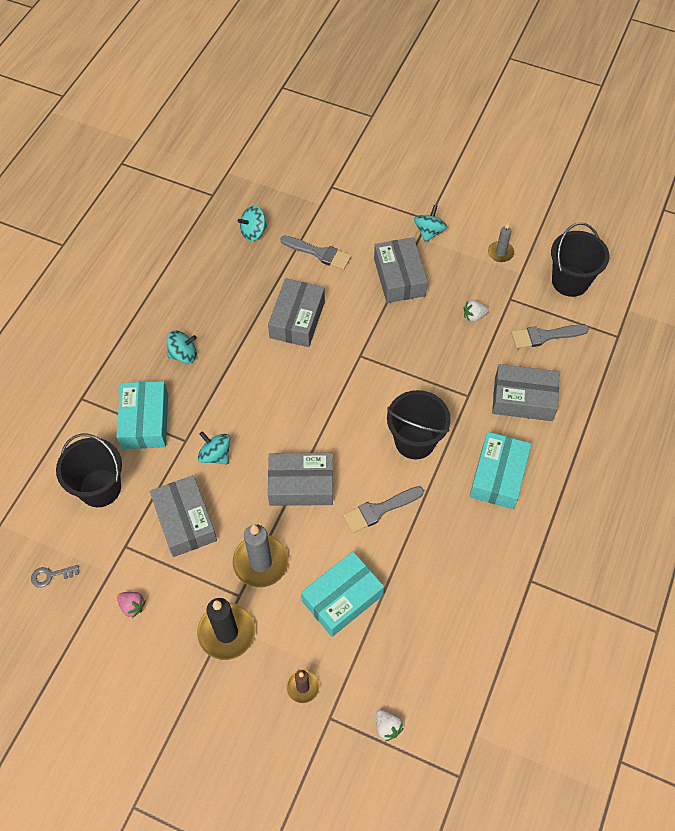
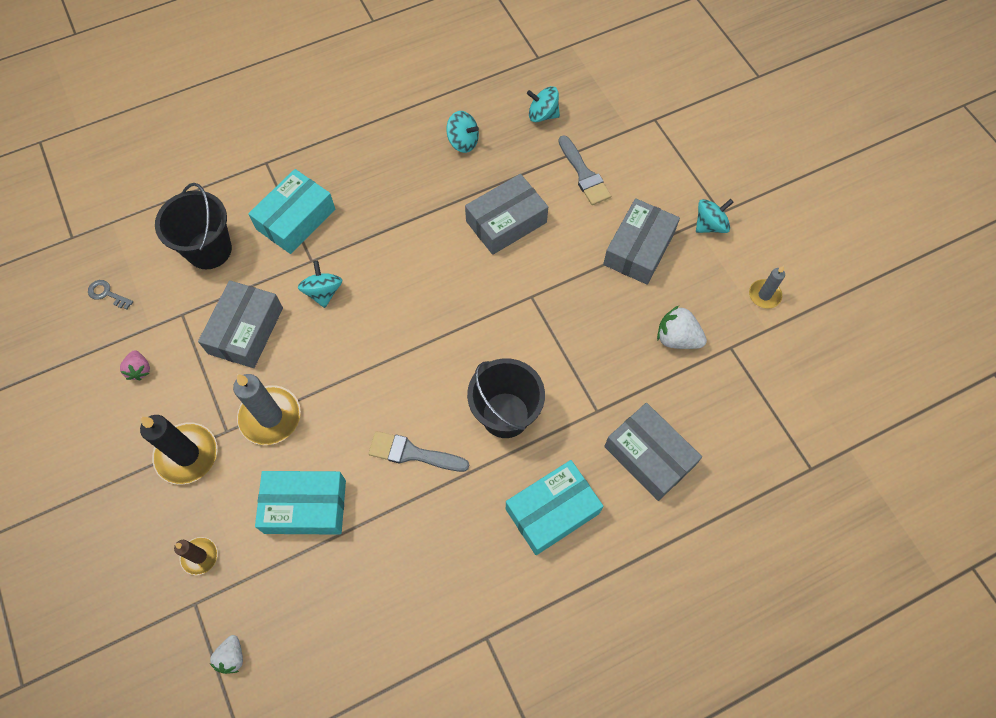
camera: 40 degrees right, 5 degrees up
(183, 354) = (380, 184): turquoise spinning top -> turquoise spinning top (463, 142)
(301, 484) = (368, 375): grey box -> none
(474, 316) = (677, 338): white strawberry -> white strawberry, size x1.57
(545, 336) = (731, 410): grey brush -> none
(570, 281) = (812, 375): black bucket -> none

